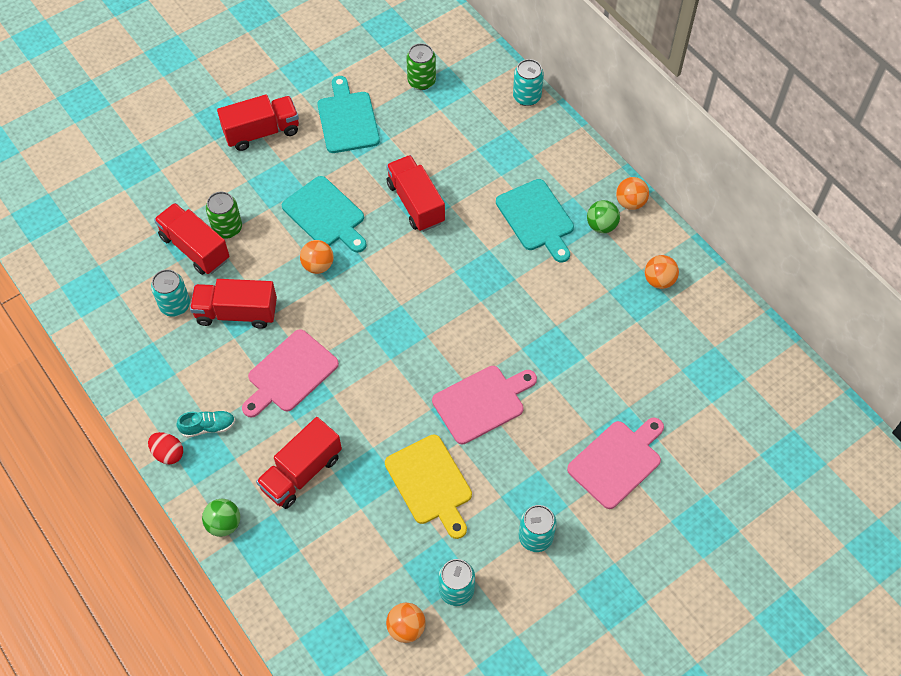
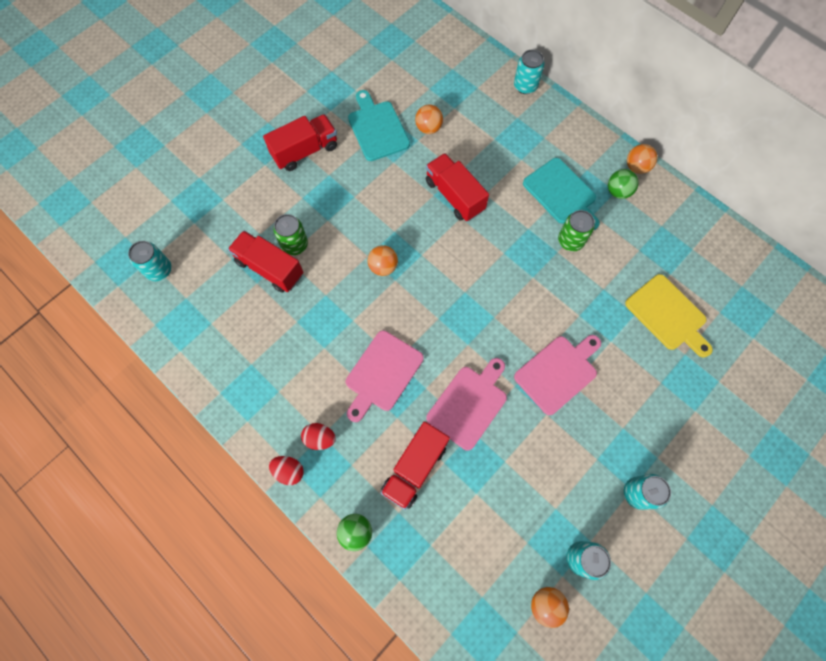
camera: 10 degrees left, 10 degrees up
(175, 305) = (263, 325): turquoise can -> turquoise can (159, 270)
(208, 427) = (320, 438): turquoise shoe -> red egg
(236, 313) = (321, 323): red truck -> none
(326, 214) = (379, 218): turquoise cutting board -> none
(421, 81) = (432, 85): green can -> green can (570, 241)
(430, 483) = (532, 457): yellow cutting board -> yellow cutting board (668, 315)
(617, 461) = (688, 407): pink cutting board -> pink cutting board (469, 404)
(659, 280) = (679, 233): orange ball -> orange ball (428, 128)

